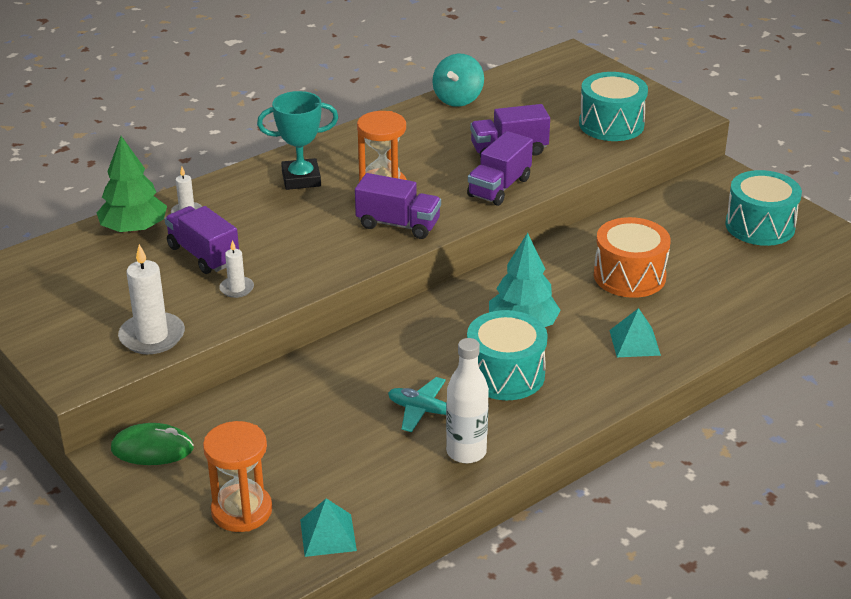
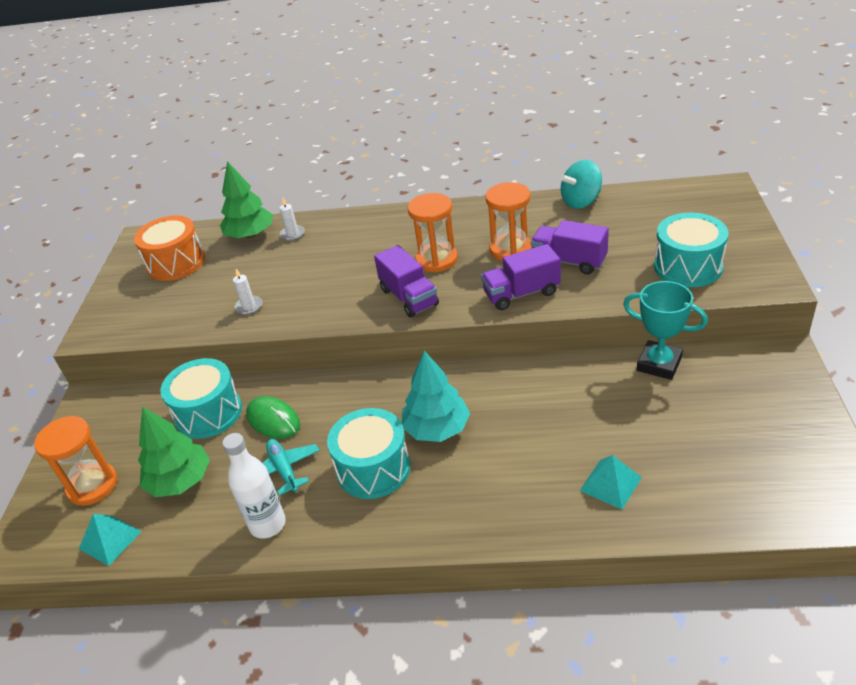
camera: 45 degrees right, 5 degrees up
(152, 336) = (162, 322): white candle -> none
(152, 448) = (108, 406): green mouse -> green mouse (273, 420)
(203, 255) = (263, 271): purple truck -> none
(301, 179) = (390, 233): turquoise trophy -> turquoise trophy (659, 364)
(333, 464) = (180, 481): none -> green tree
(443, 157) = (511, 249): none -> orange hourglass
(629, 276) = (576, 423): orange drum -> orange drum (176, 263)
(634, 342) = (507, 493): turquoise pyramid -> turquoise pyramid (610, 484)
(760, 226) = (762, 426): turquoise drum -> turquoise drum (208, 413)

